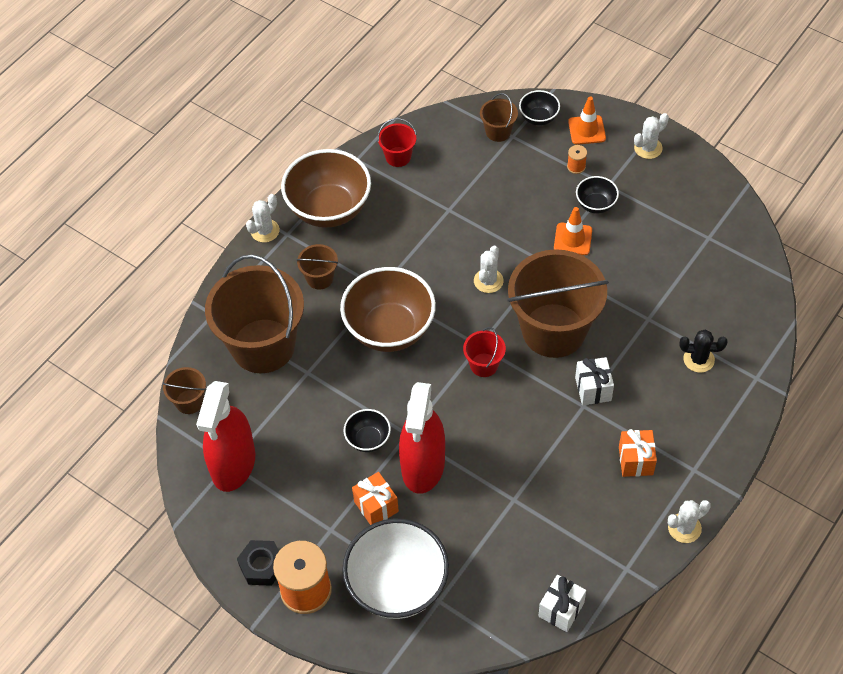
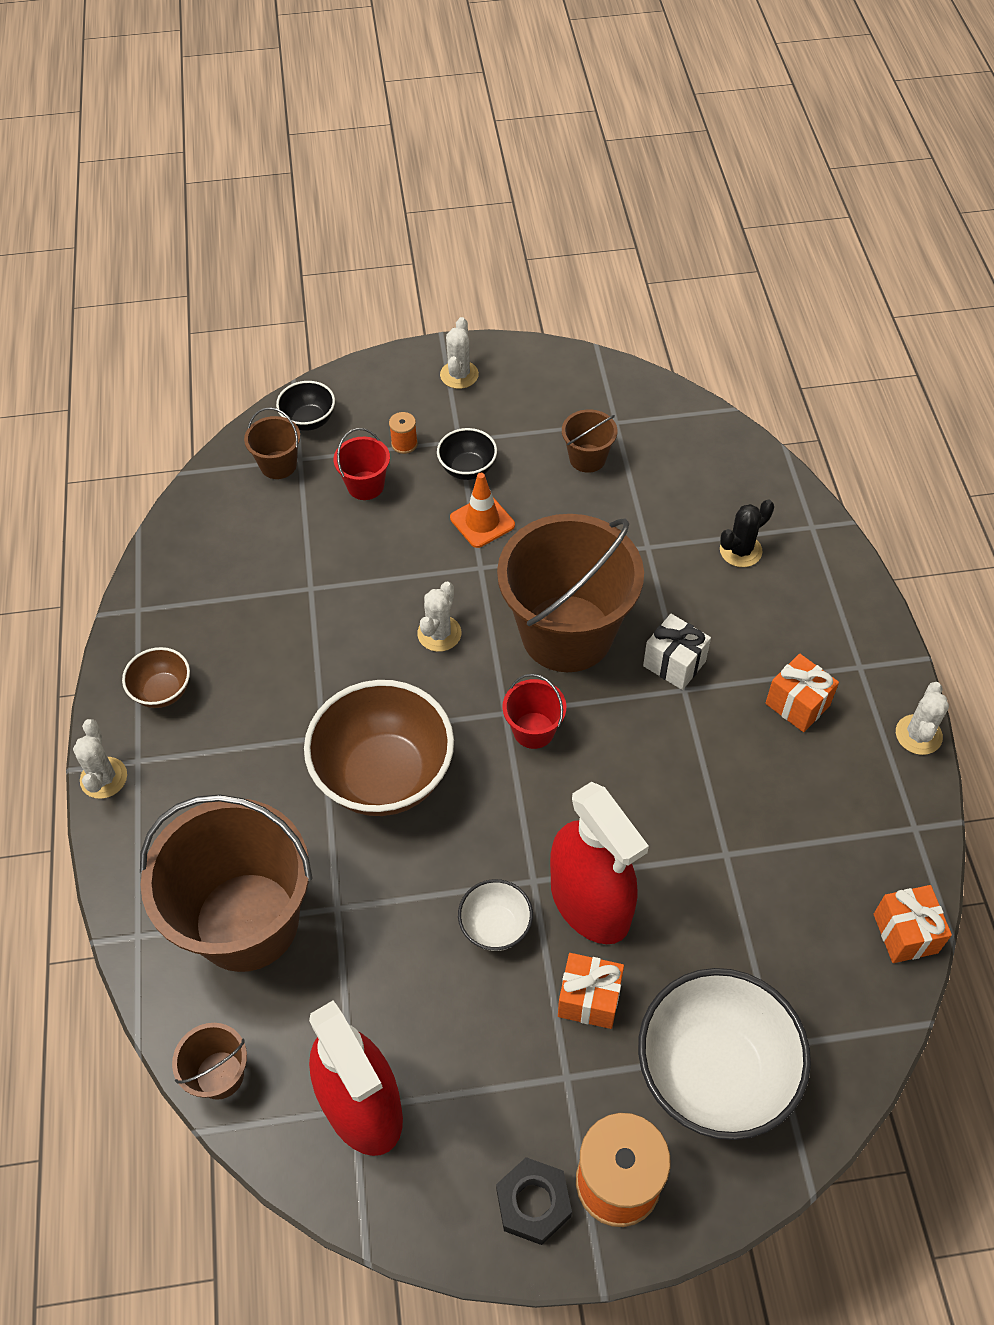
camera: 45 degrees left, 0 degrees up
(320, 278) = (235, 781): brown bucket -> brown bucket (587, 458)
(329, 209) = (163, 691): brown bowl -> brown bowl, size x0.48
(368, 440) = (495, 927): black bowl -> white bowl
(398, 157) = (187, 571): red bucket -> red bucket (365, 485)
(488, 281) = (439, 633): white cactus -> white cactus turned 45 degrees clockwise
(561, 609) = (905, 933): white gift -> orange gift
(587, 130) = (375, 399): orange traffic cone -> none

